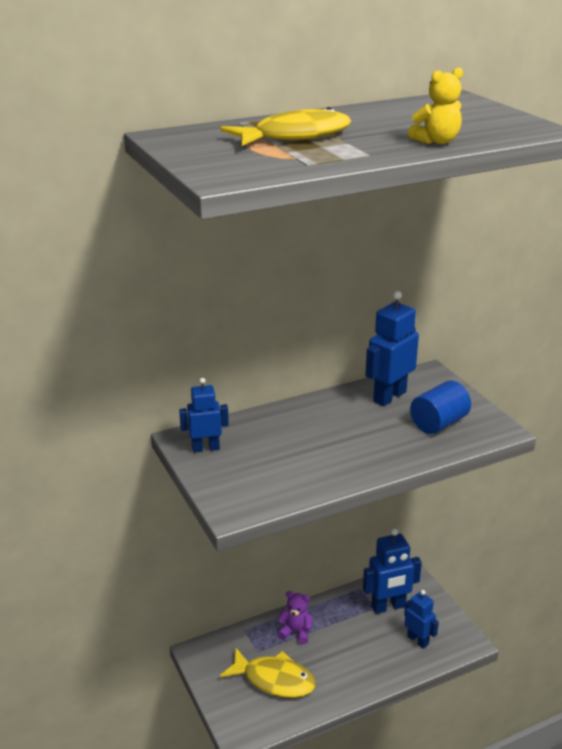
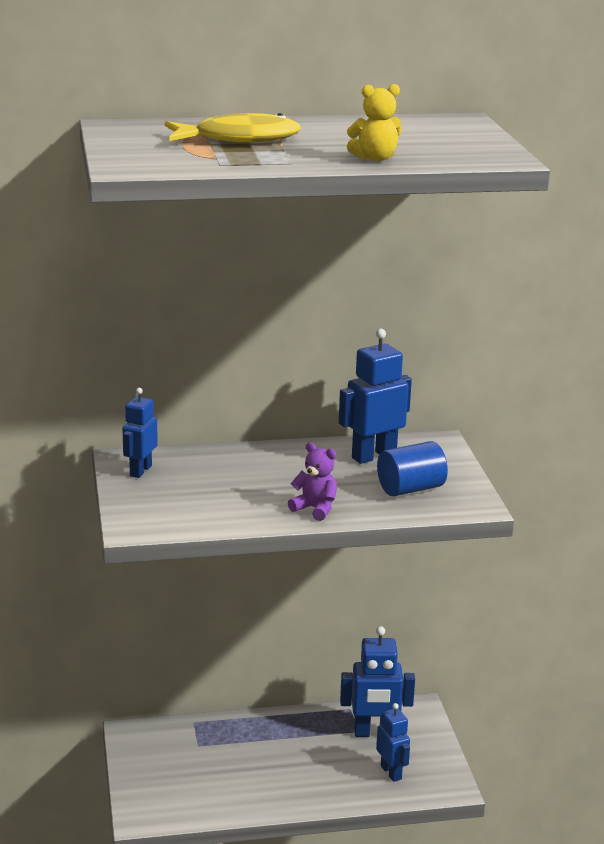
camera: 15 degrees right, 5 degrees down
(205, 448) = (140, 471): blue robot -> blue robot turned 75 degrees counterclockwise
(274, 680) = (203, 775): yellow fish -> none
(296, 632) = (251, 735): purple teddy bear -> purple teddy bear (315, 509)

